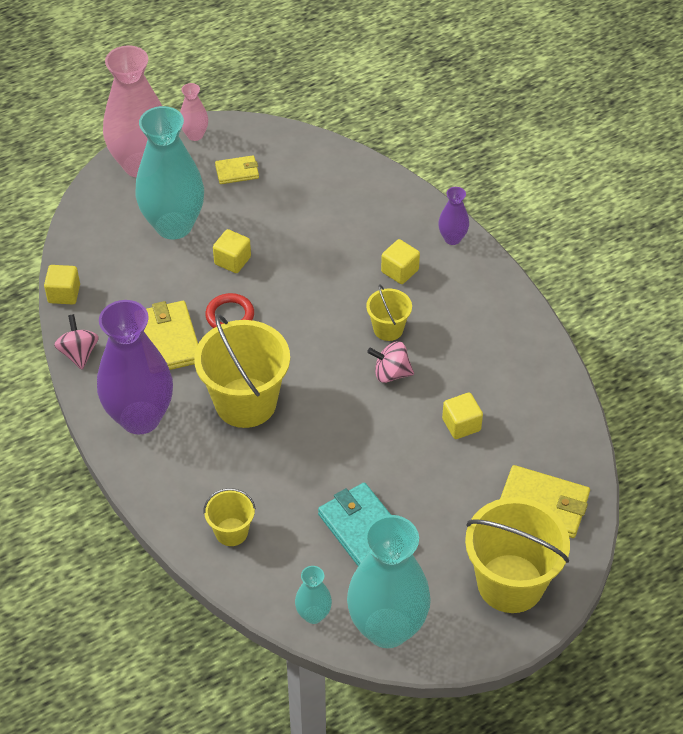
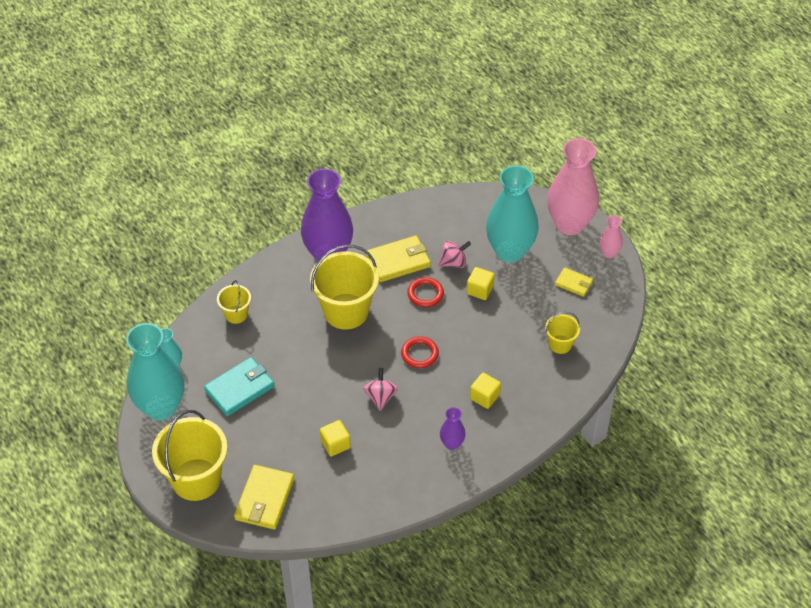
camera: 85 degrees right, 0 degrees up
(64, 294) = (434, 198): yellow cube -> none
(79, 353) = (381, 214): pink spinning top -> pink spinning top (453, 262)
(237, 172) = (573, 283): yellow wallet -> yellow wallet turned 45 degrees counterclockwise
(327, 329) = (419, 354): none -> red ring
(388, 329) = (424, 392): yellow bucket -> yellow bucket (560, 344)
(452, 238) = (525, 431): purple vase -> purple vase (452, 444)

